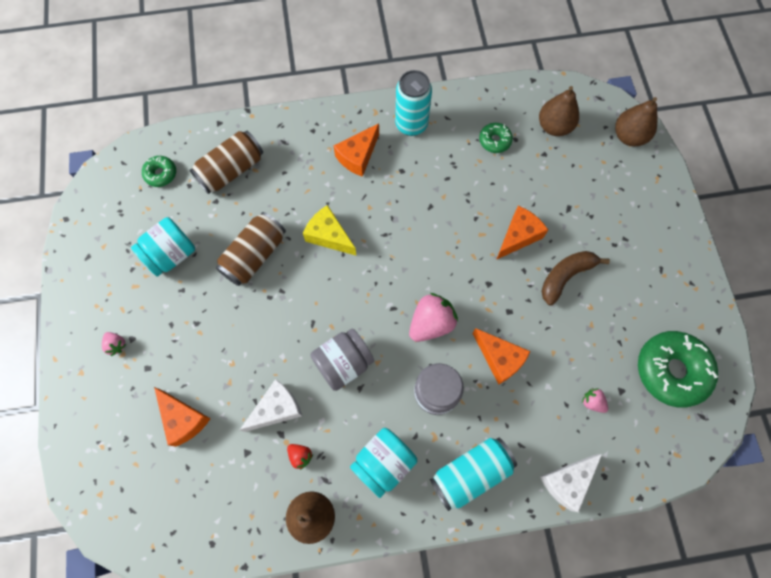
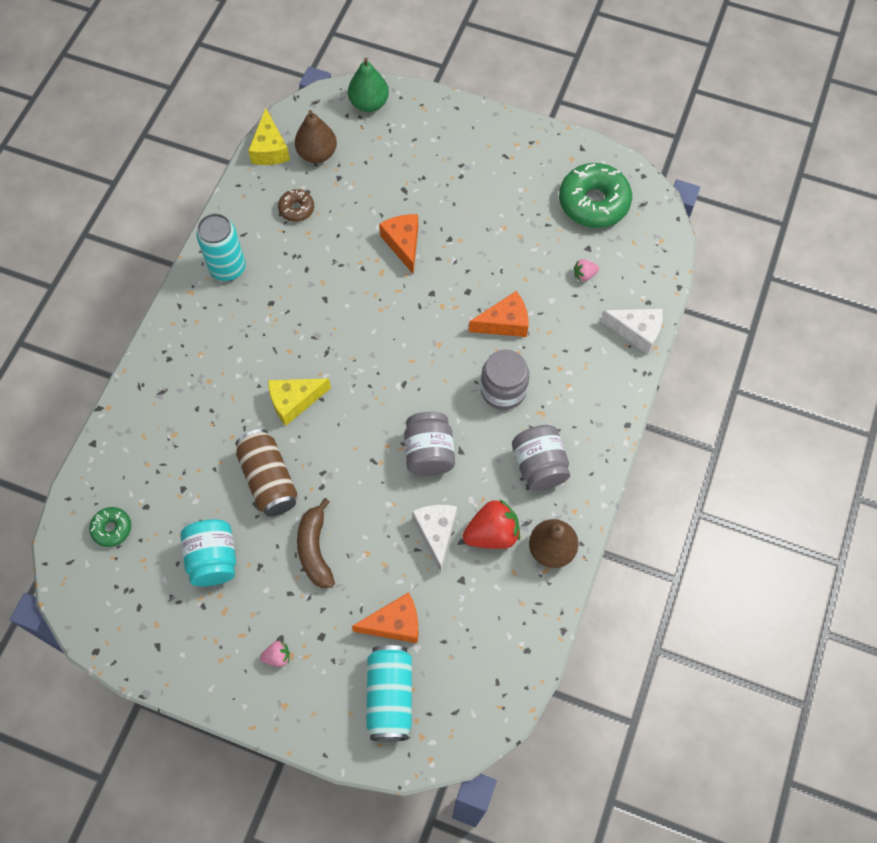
camera: 60 degrees left, 5 degrees down
(231, 170) = (158, 457): brown can -> none
(300, 456) = (492, 533): red strawberry -> red strawberry, size x2.01
(358, 156) = (228, 332): orange cheese -> none
(383, 462) = (539, 466): turquoise jar -> grey jar
(431, 323) = (438, 360): pink strawberry -> none
(470, 473) = (588, 401): turquoise can -> turquoise can (390, 696)
(494, 141) = (296, 209): green donut -> brown donut
(533, 92) = (270, 149): none -> yellow cheese
(565, 276) = (465, 230): brown banana -> brown banana (315, 549)
(567, 481) = (636, 332): white cheese -> white cheese turned 60 degrees counterclockwise
(629, 136) = (369, 103): brown pear -> green pear

